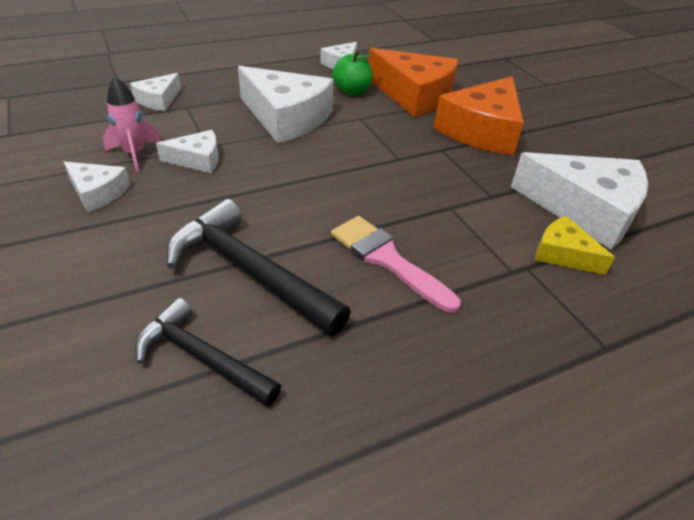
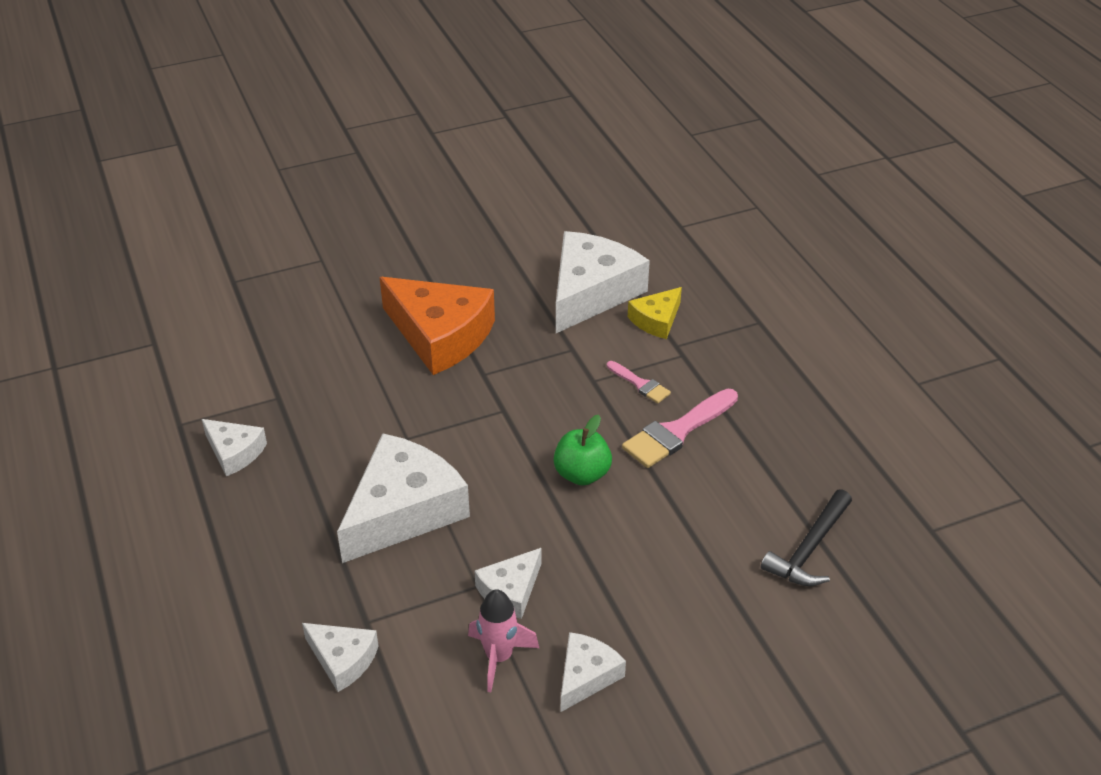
camera: 85 degrees left, 0 degrees up
(197, 160) = (510, 591): white cheese -> white cheese turned 135 degrees counterclockwise
(249, 272) = (705, 526): black hammer -> none
(351, 91) = (327, 443): green apple -> green apple (582, 474)
(414, 95) = (345, 383): orange cheese -> none
(454, 237) = (640, 384): none -> pink brush

